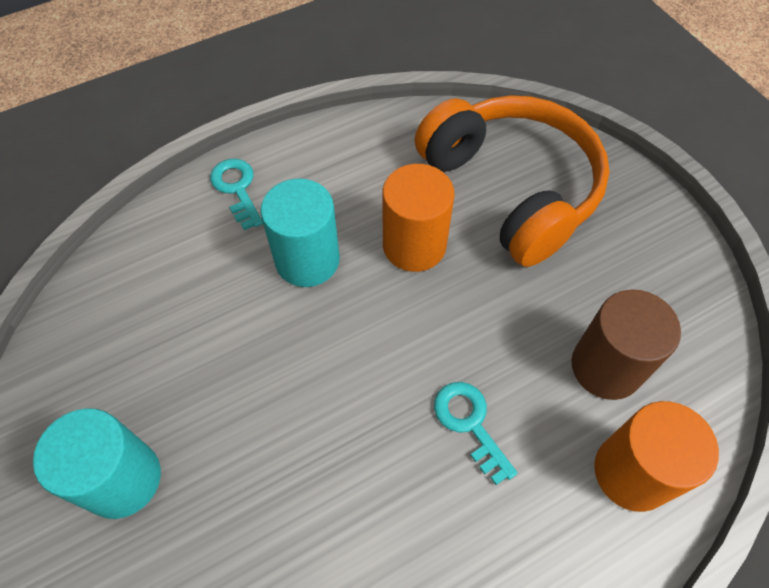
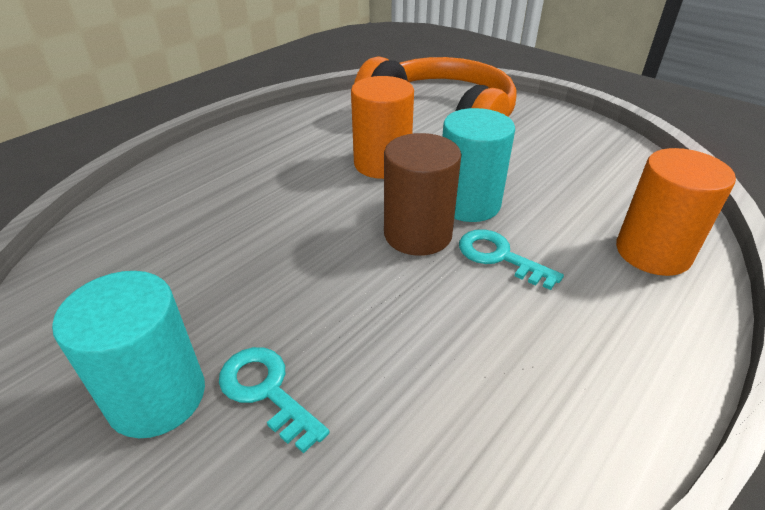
camera: 20 degrees left, 20 degrees down
(237, 188) = (205, 162): turquoise key -> turquoise key (266, 391)
(307, 260) = (292, 190): turquoise cylinder -> turquoise cylinder (468, 203)
(606, 367) = (582, 197): brown cylinder -> brown cylinder (417, 234)

